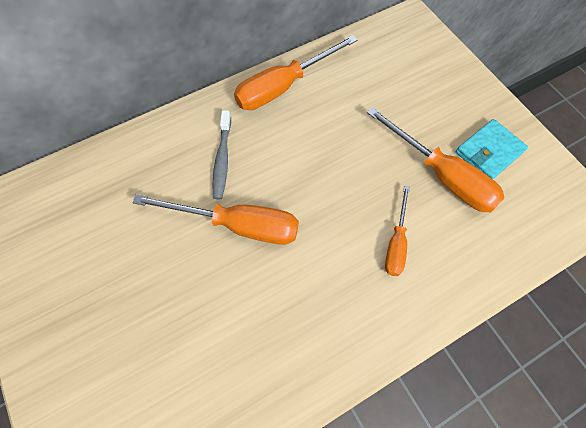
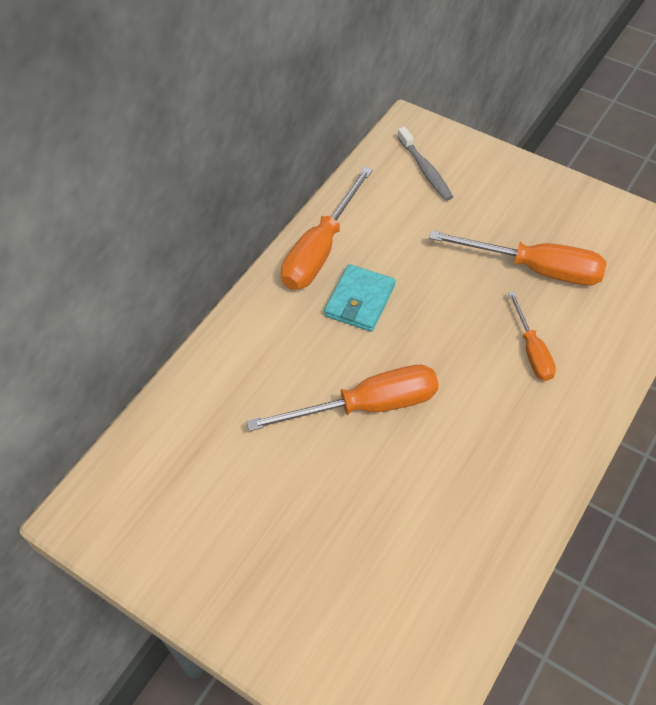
camera: 25 degrees left, 10 degrees down
(222, 159) = (306, 350): grey toothbrush -> grey toothbrush (425, 170)
(489, 152) = (565, 227): turquoise wallet -> turquoise wallet (359, 300)

